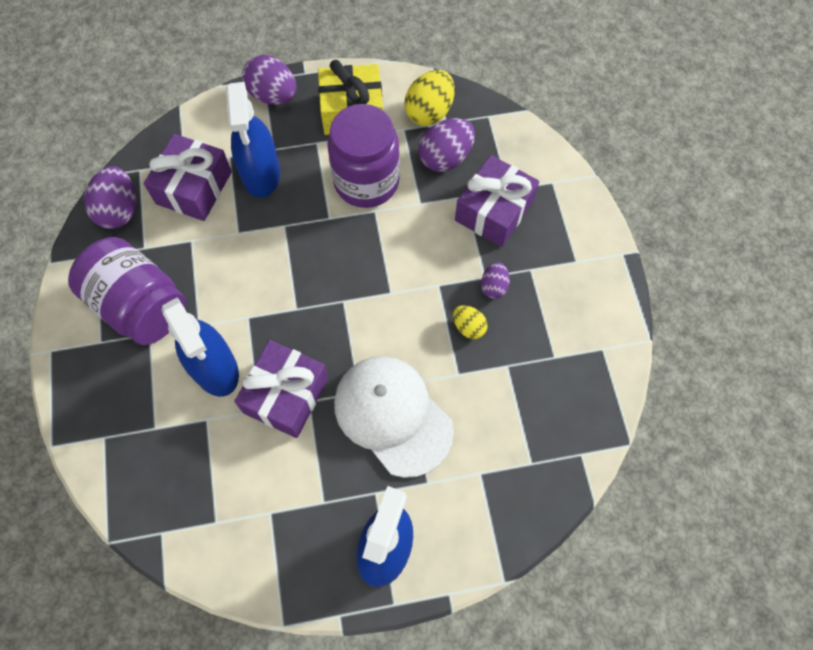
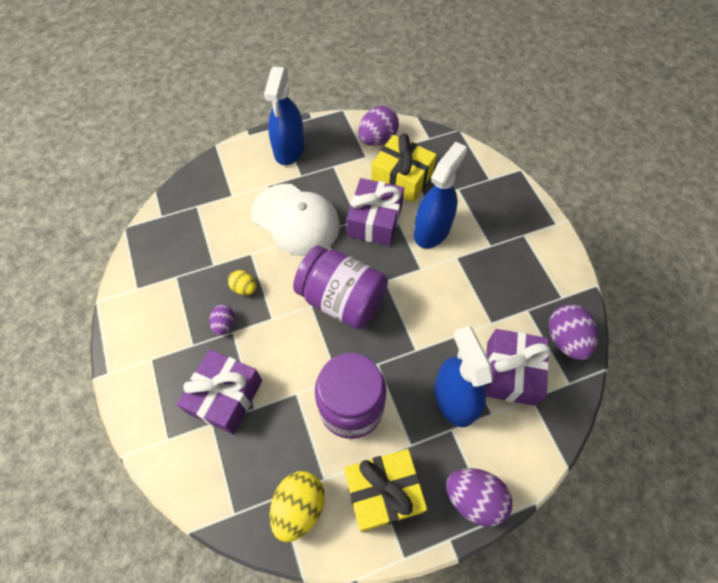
camera: 170 degrees right, 5 degrees down
(140, 305) = (507, 264): purple jar -> purple jar (342, 300)
(215, 368) = (432, 230): blue spray bottle -> blue spray bottle turned 75 degrees clockwise
(228, 461) = (402, 178): none -> yellow gift
(445, 158) = (276, 449): purple egg -> purple egg (377, 139)

